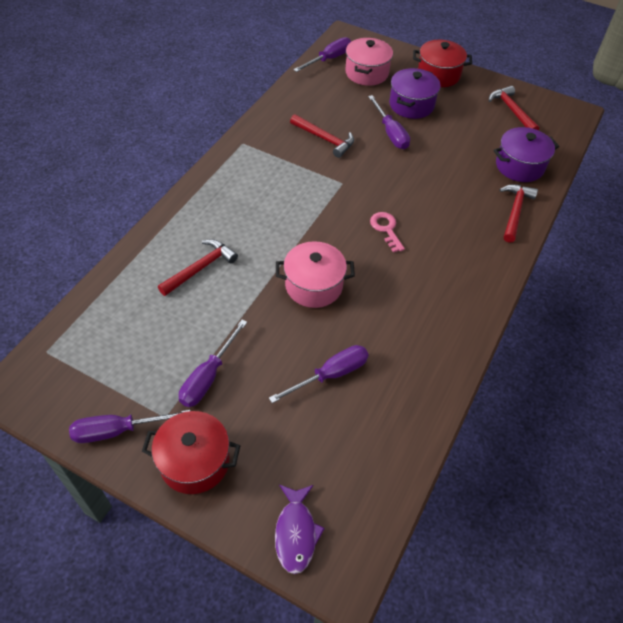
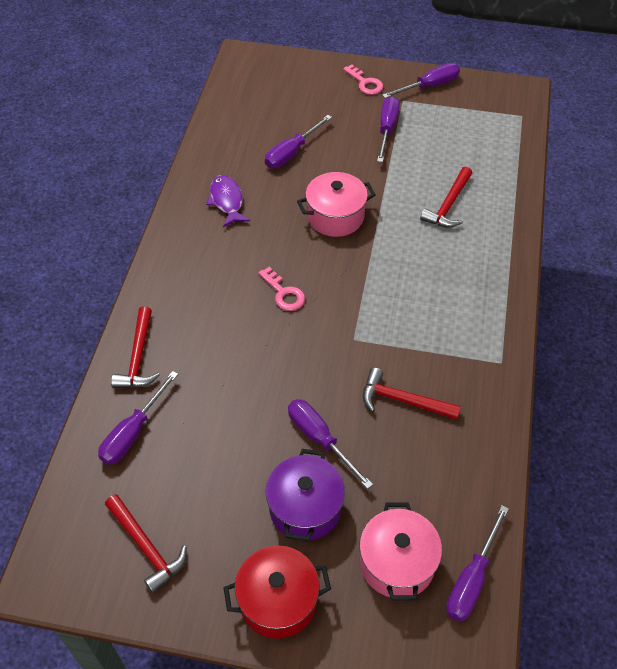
camera: 165 degrees right, 0 degrees up
(195, 462) = (365, 83): red pot -> pink key
(296, 533) = (280, 67): purple fish -> purple fish (227, 201)
(519, 166) = (133, 432): purple pot -> purple screwdriver

